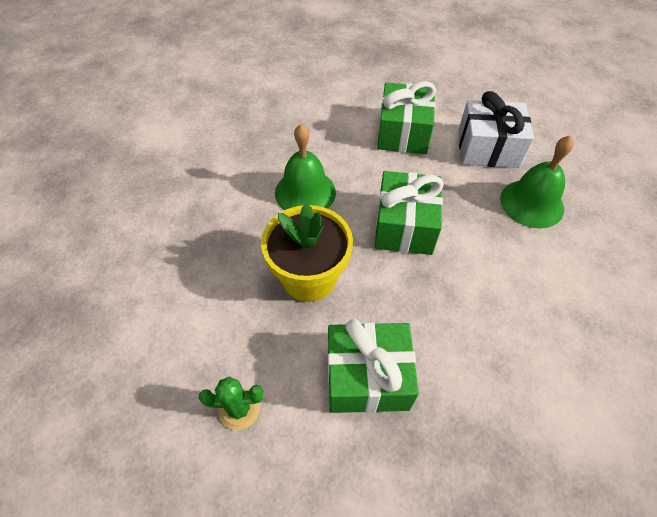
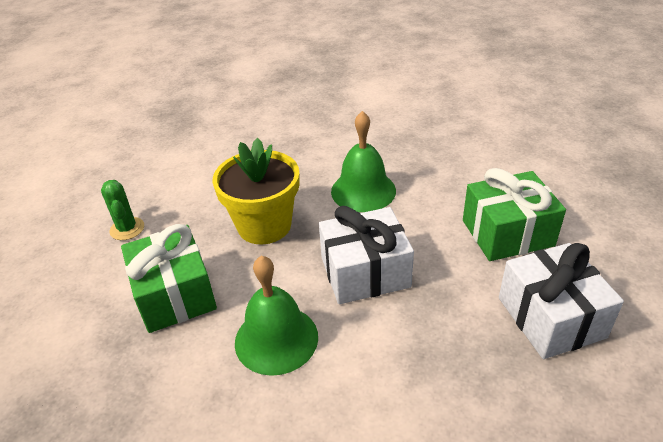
camera: 70 degrees right, 15 degrees down
(405, 226) = (365, 272): green gift -> white gift
(531, 203) = (484, 386): green bell -> green bell (276, 339)

